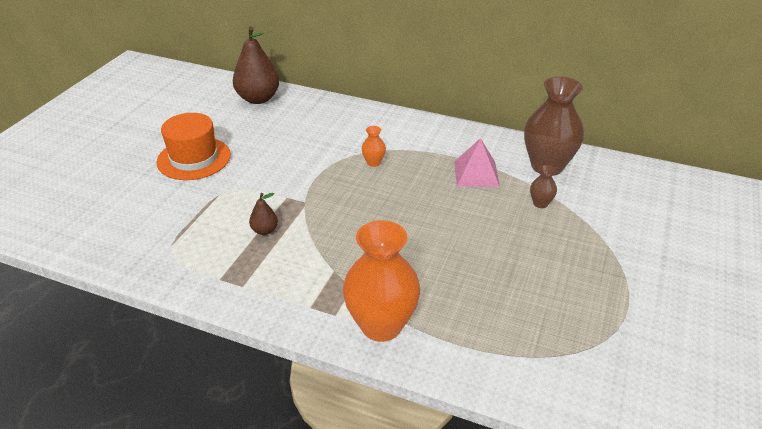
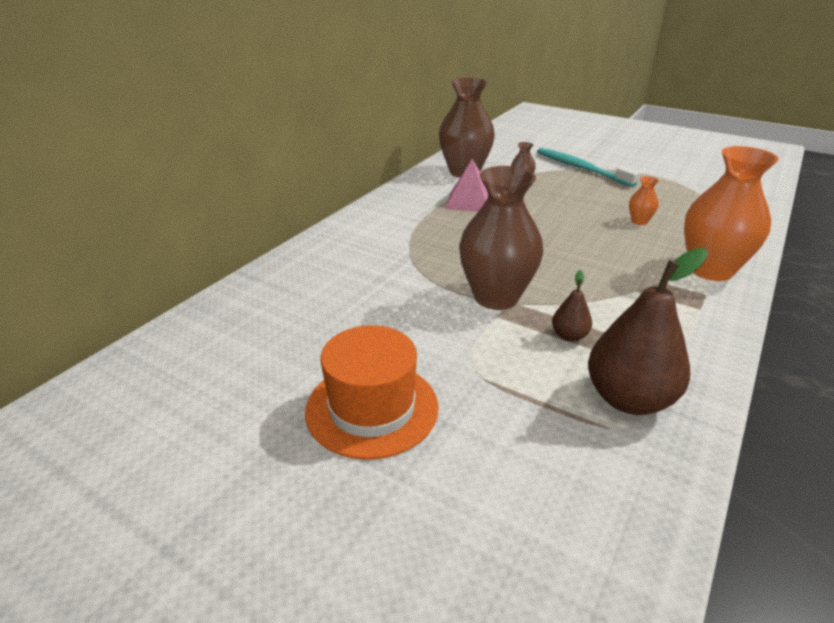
camera: 80 degrees left, 5 degrees down
(258, 98) = (211, 333): brown pear -> brown pear (629, 399)
(311, 196) = (496, 297): none -> brown vase
(373, 162) = (433, 251): orange vase -> orange vase (639, 221)
(610, 249) = (581, 168): none -> turquoise toothbrush

